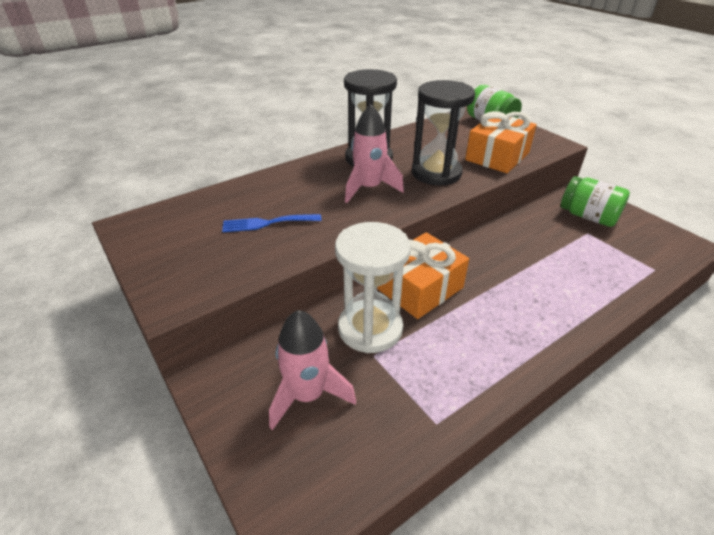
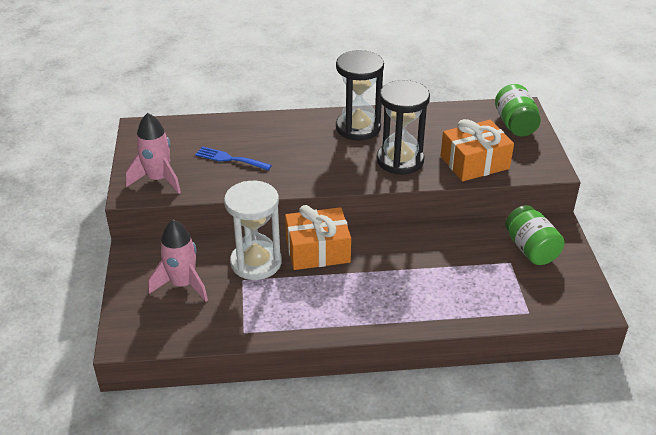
camera: 30 degrees right, 0 degrees up
(369, 188) = (330, 156): pink rocket -> pink rocket (158, 179)

